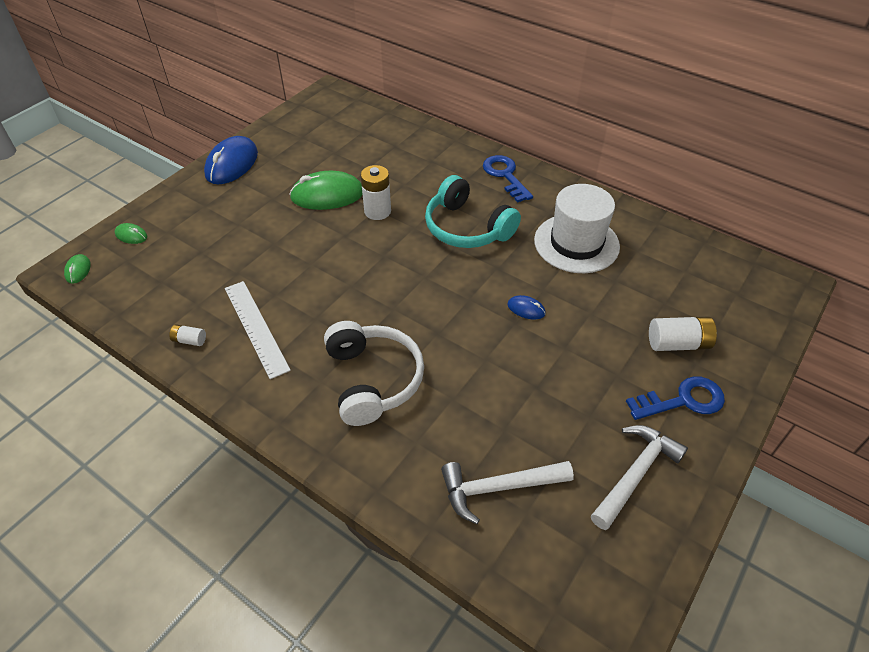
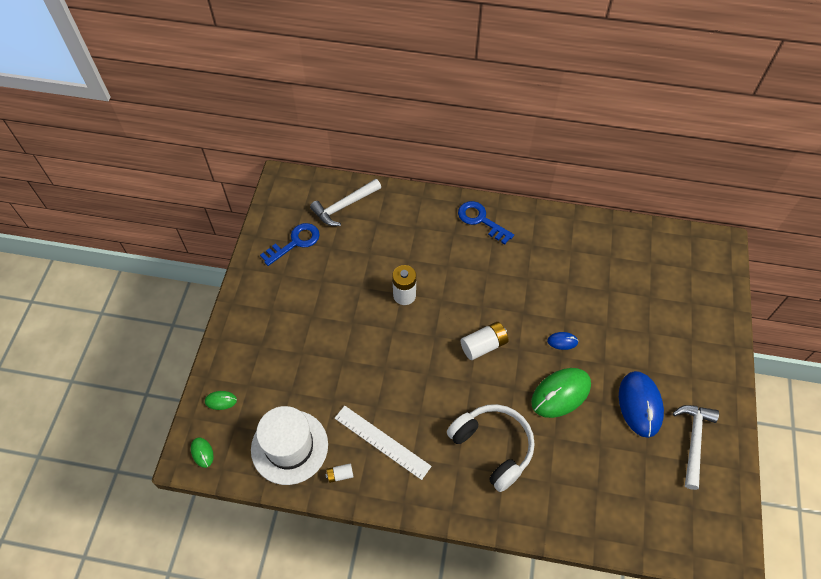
camera: 25 degrees left, 10 degrees up
(232, 164) = (253, 294): blue mouse -> blue mouse (640, 405)
(327, 195) = (354, 295): green mouse -> green mouse (560, 393)
(467, 227) = (481, 284): turquoise headphones -> none
(498, 488) = (619, 490): white hammer -> white hammer (344, 206)
(576, 243) = (566, 267): white hat -> white hat (289, 447)
(678, 343) = (673, 328): white battery -> white battery (483, 345)
(683, 400) = (696, 372): blue key -> blue key (295, 242)

